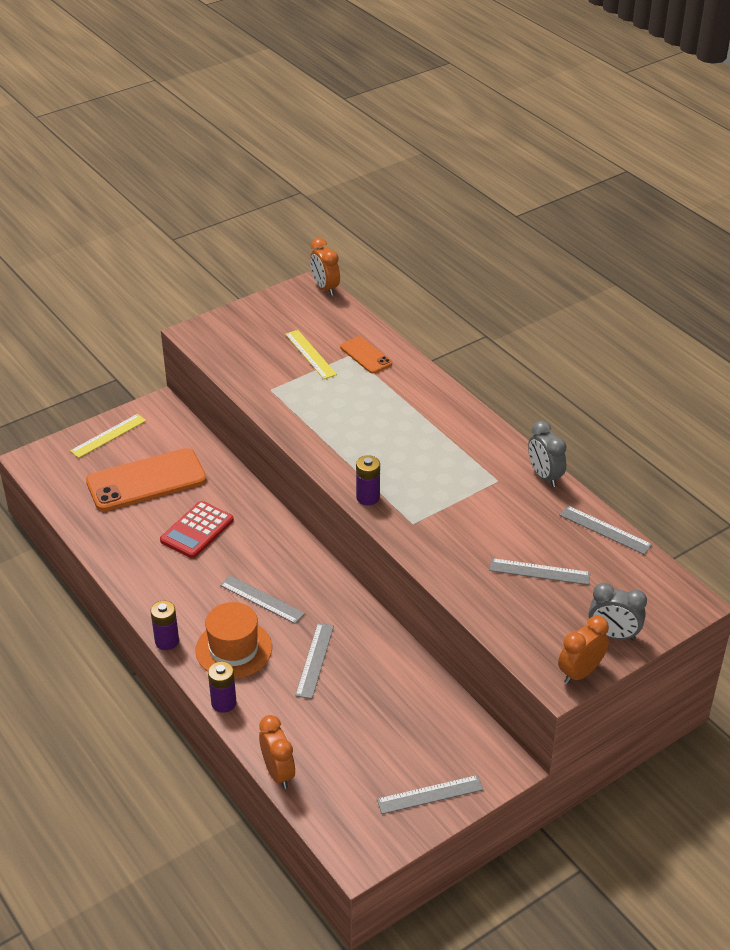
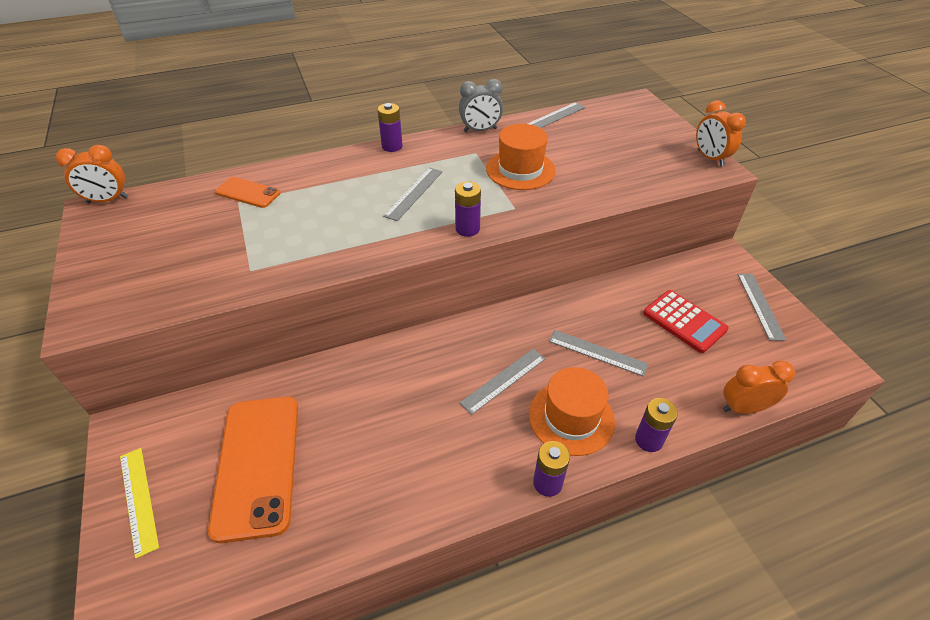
camera: 75 degrees left, 5 degrees up
(197, 530) = (373, 423): red calculator -> red calculator (684, 321)
(310, 354) = (213, 229): yellow ruler -> none
(365, 355) = (248, 193): orange phone -> orange phone turned 45 degrees clockwise
(480, 420) = (392, 146): none -> purple battery
(481, 518) = (520, 170): none -> orange hat
(539, 571) = (594, 154): grey ruler -> grey ruler (414, 193)
(613, 635) = (669, 136): grey clock -> none

